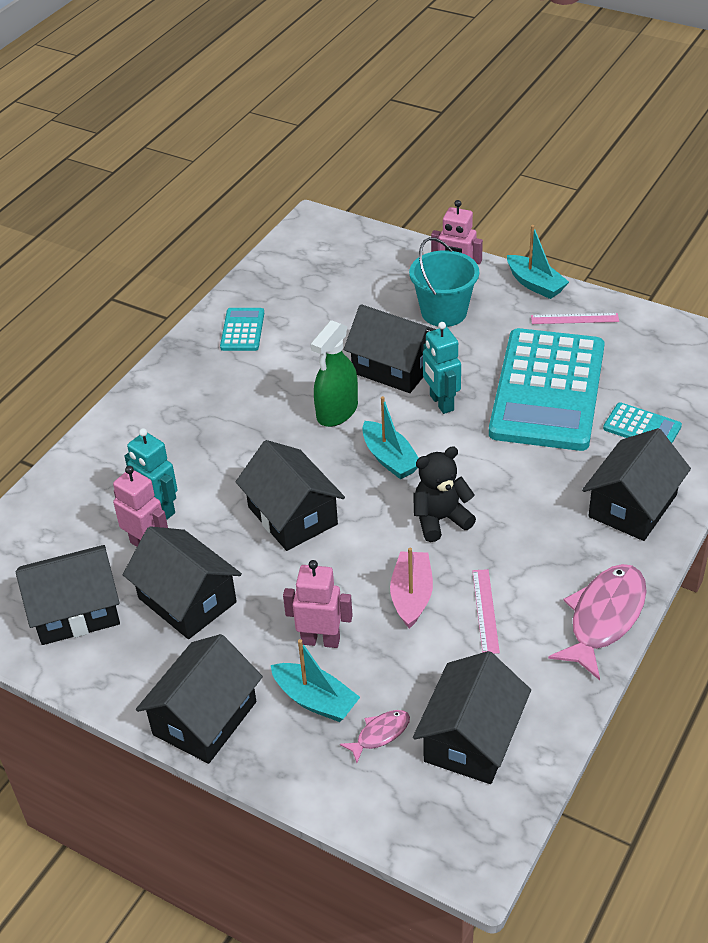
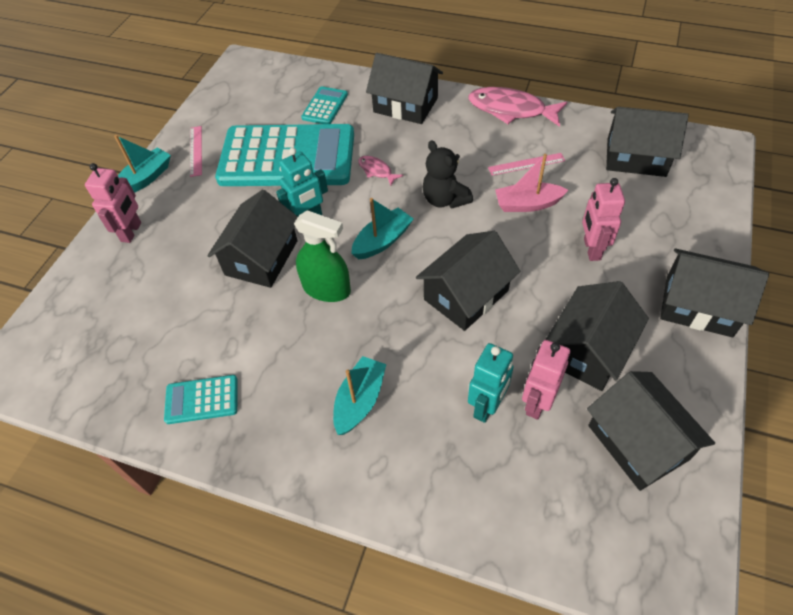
camera: 100 degrees left, 10 degrees up
(315, 700) = (647, 241): turquoise boat -> turquoise boat (360, 401)
(380, 734) = (657, 201): pink fish -> pink fish (377, 171)
(444, 312) = (181, 234): turquoise bucket -> none

